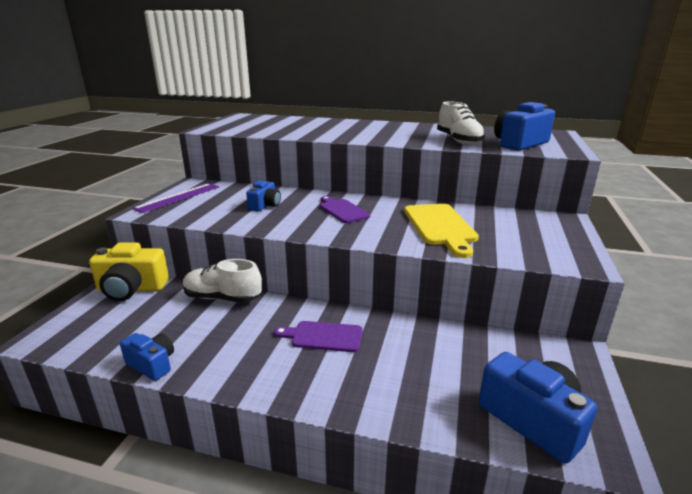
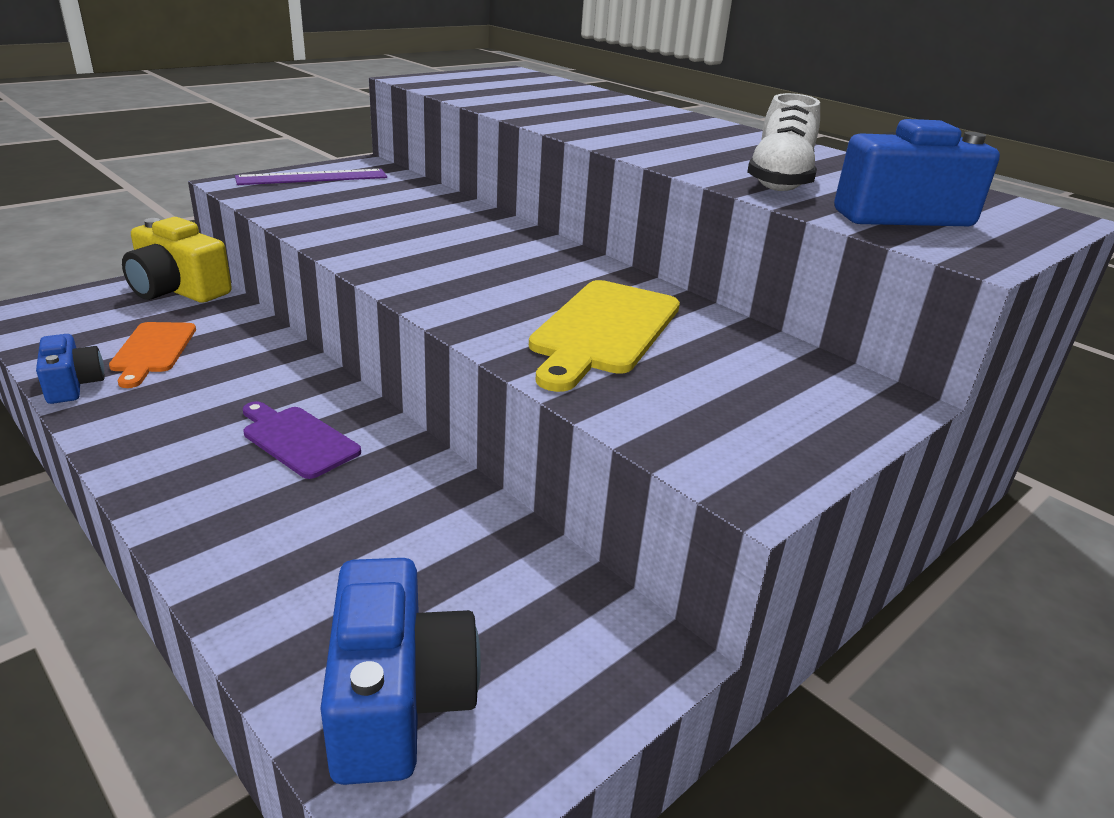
camera: 30 degrees right, 5 degrees up
(171, 326) = (153, 350): none -> orange cutting board
(223, 298) = (256, 339): white shoe -> none
(265, 205) = (399, 219): blue camera -> none
(342, 210) = (494, 258): purple cutting board -> none

